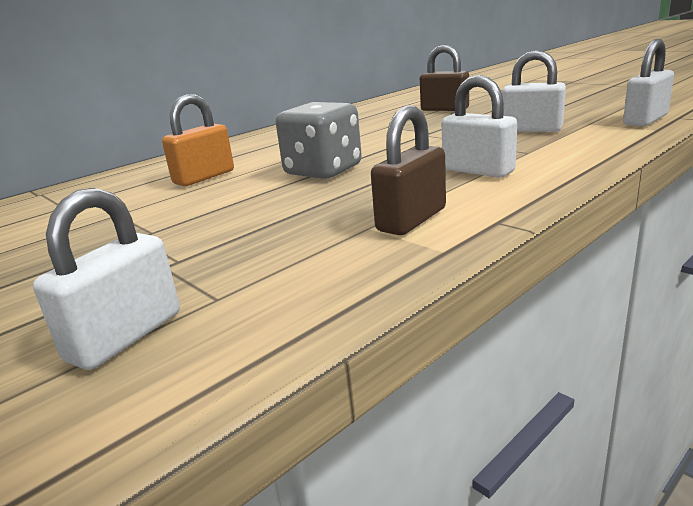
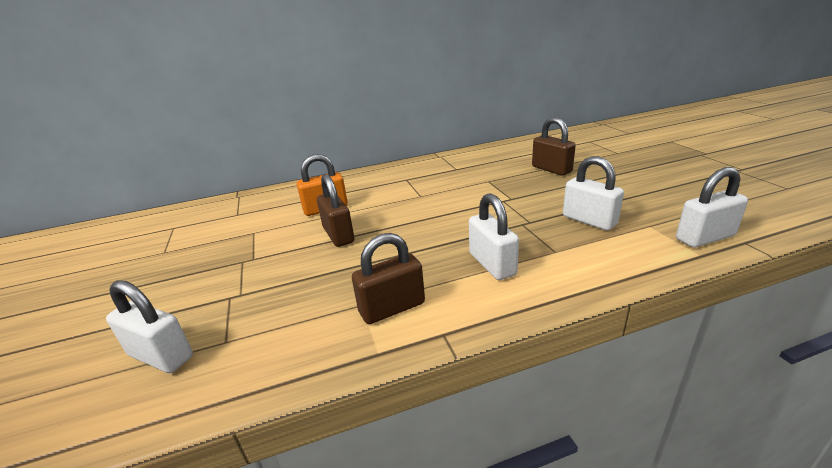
camera: 25 degrees right, 5 degrees up
(125, 336) = (161, 356): white padlock -> white padlock turned 60 degrees clockwise
(255, 190) = (338, 235): none -> brown padlock
(323, 171) = (395, 226): grey dice -> none

